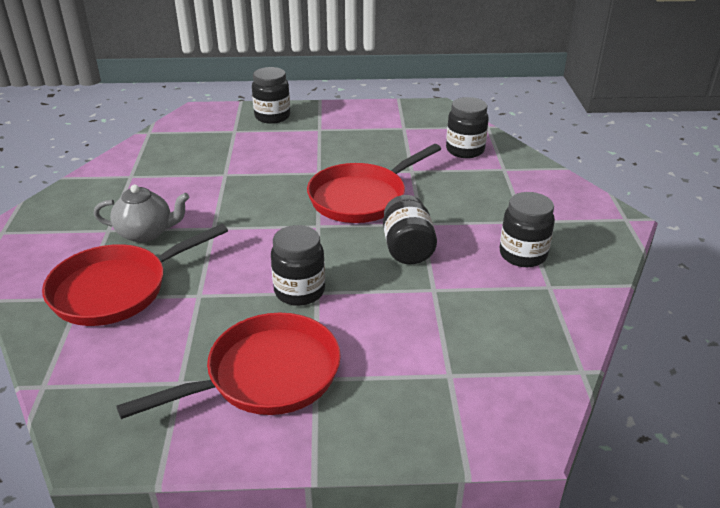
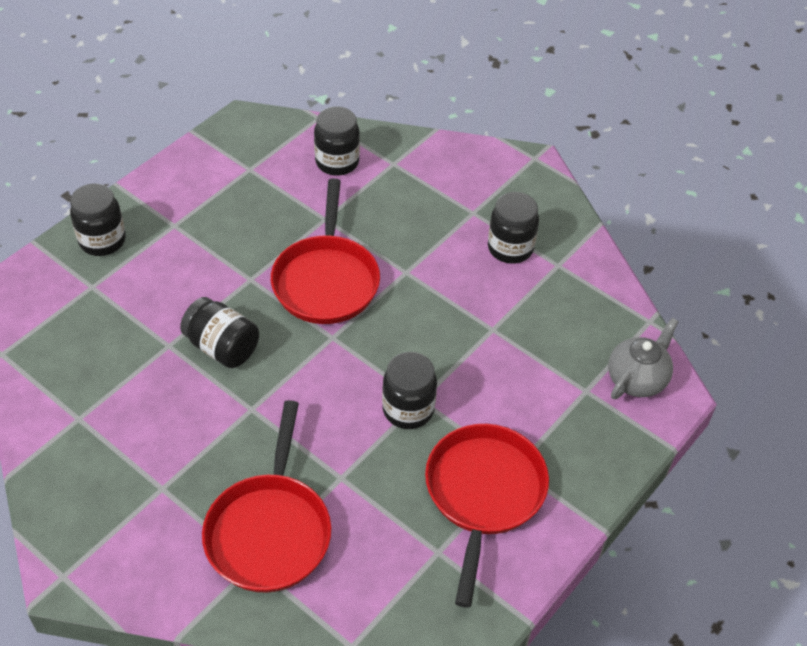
camera: 50 degrees left, 15 degrees up
(146, 233) = (202, 462): grey teapot -> grey teapot (637, 379)
(407, 248) = (428, 305): black jar -> black jar (222, 347)

